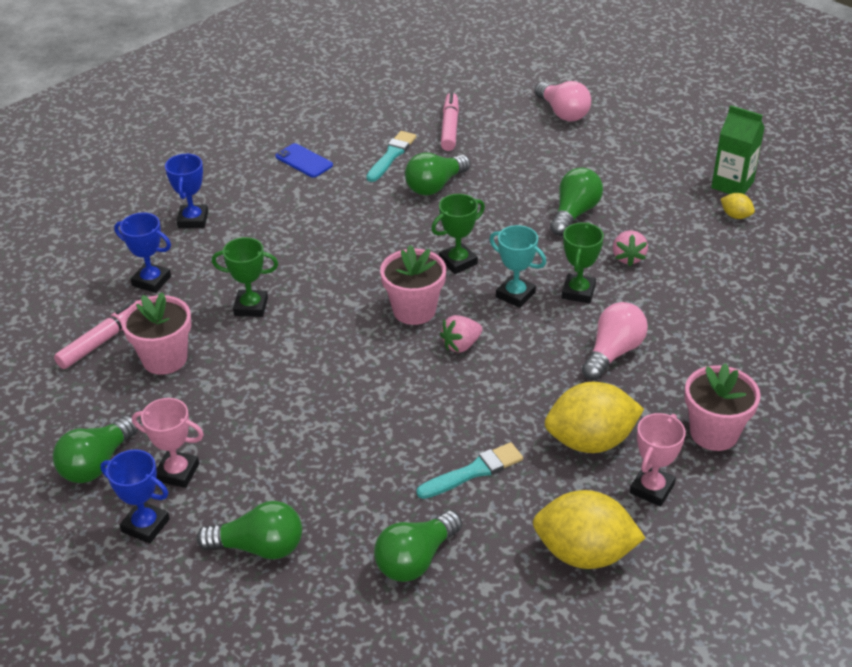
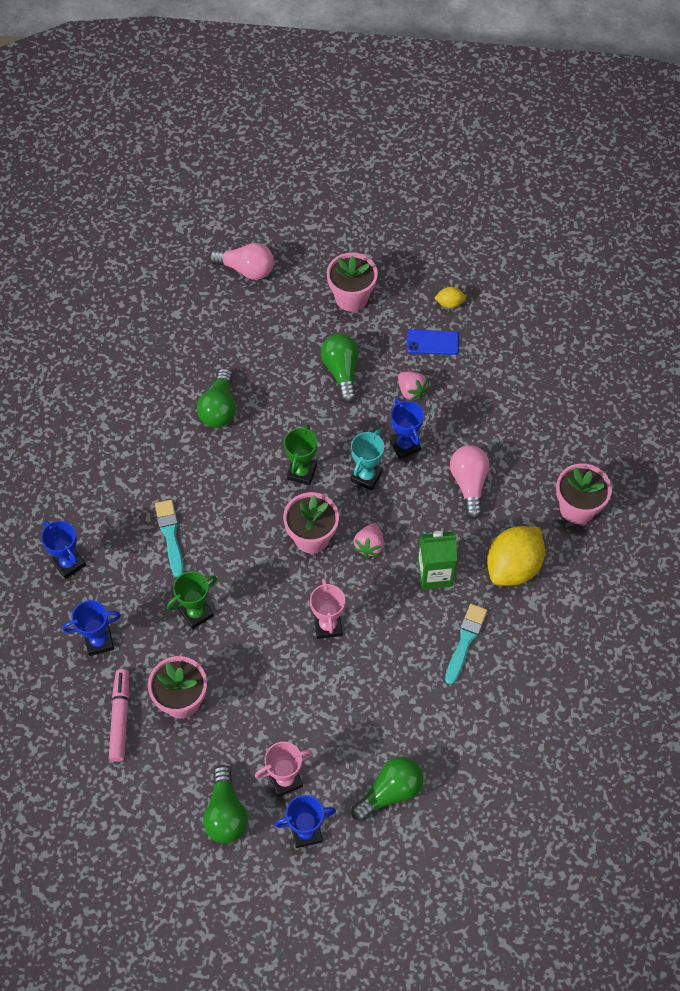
camera: 40 degrees left, 20 degrees up
(304, 161) = (95, 447): blue phone -> blue phone (432, 342)
(391, 155) = (158, 398): turquoise brush -> turquoise brush (170, 535)
(415, 559) = (488, 729): green light bulb -> none
(449, 127) = (175, 339): pink marker -> none
(515, 295) = (366, 476): turquoise trophy -> turquoise trophy turned 60 degrees counterclockwise
(578, 292) = (404, 445): green trophy -> blue trophy
(584, 553) = (576, 652): yellow lemon -> none
(640, 170) = (351, 297): none -> pink flower pot
(652, 489) = (575, 577): pink trophy -> pink trophy (328, 625)
(732, 185) = (424, 273): green carton -> green carton (435, 574)

